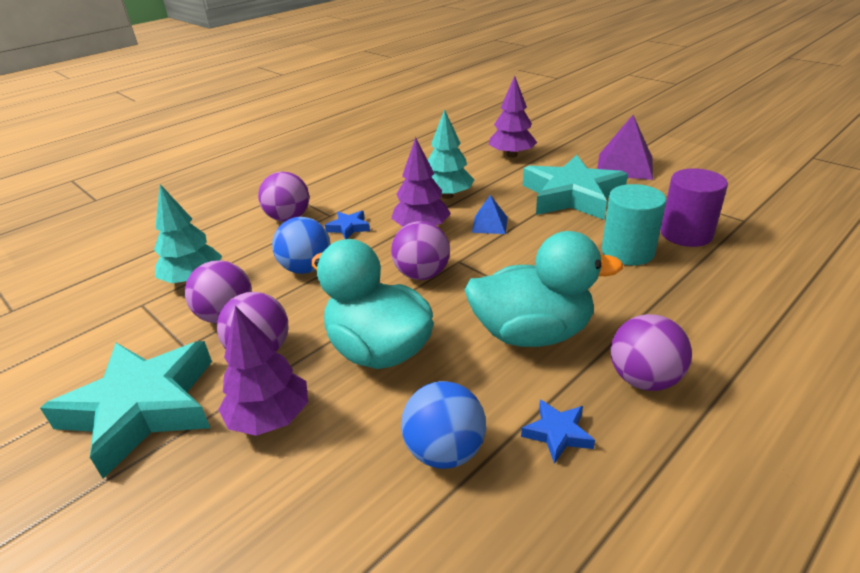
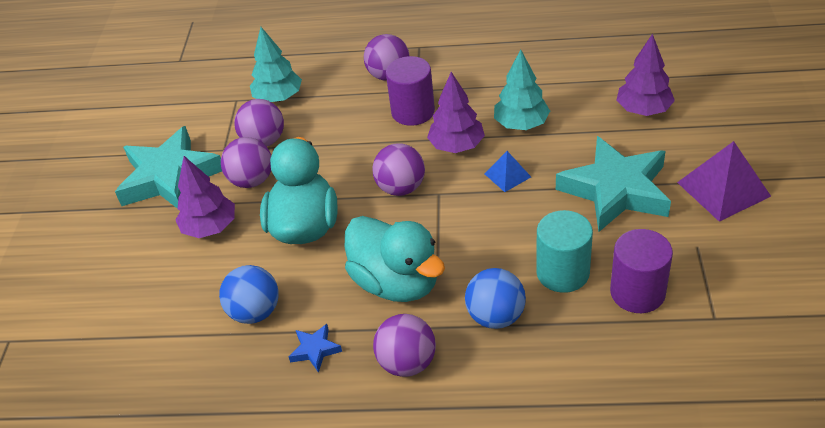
camera: 50 degrees right, 10 degrees up
(306, 268) = (344, 132): blue ball -> blue ball (495, 316)
(349, 228) = (413, 112): blue star -> purple cylinder

